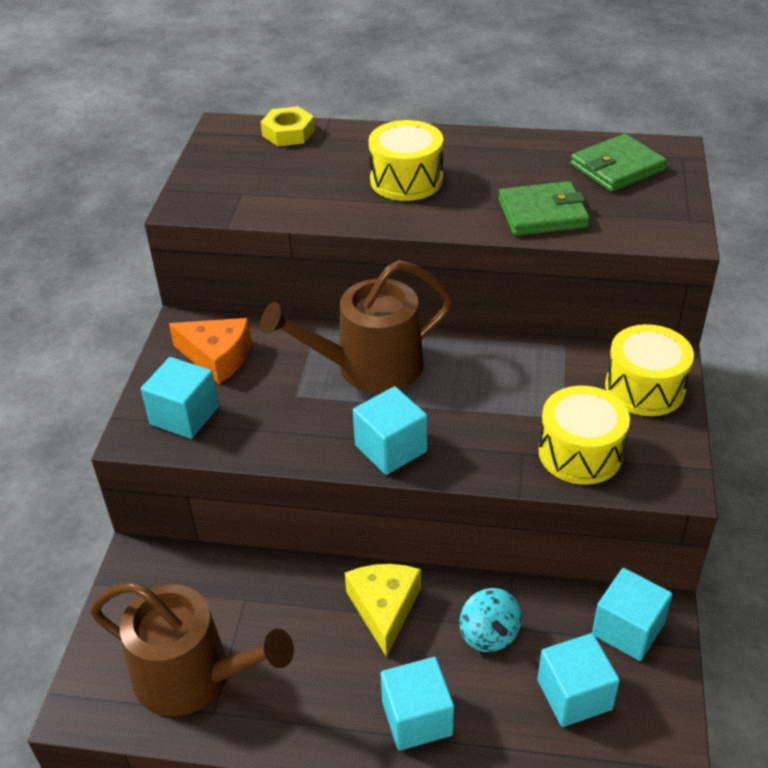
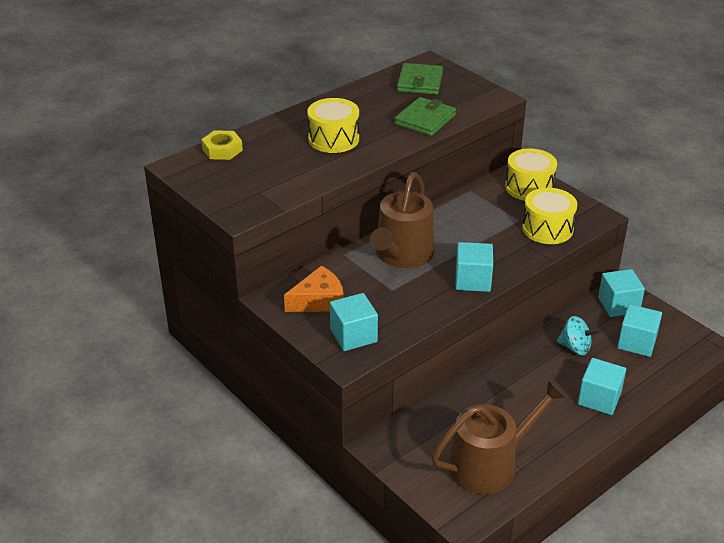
camera: 50 degrees left, 5 degrees down
(384, 608) = (521, 372): yellow cheese -> none

